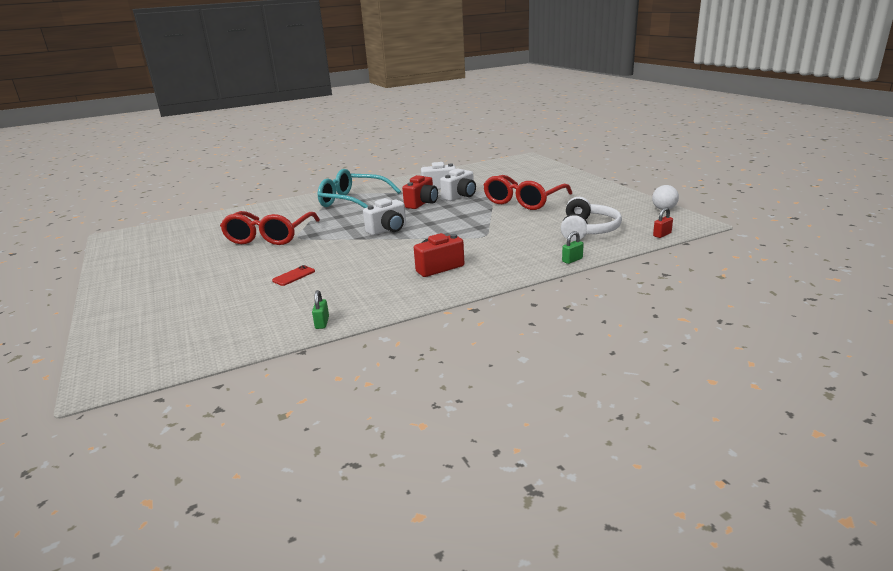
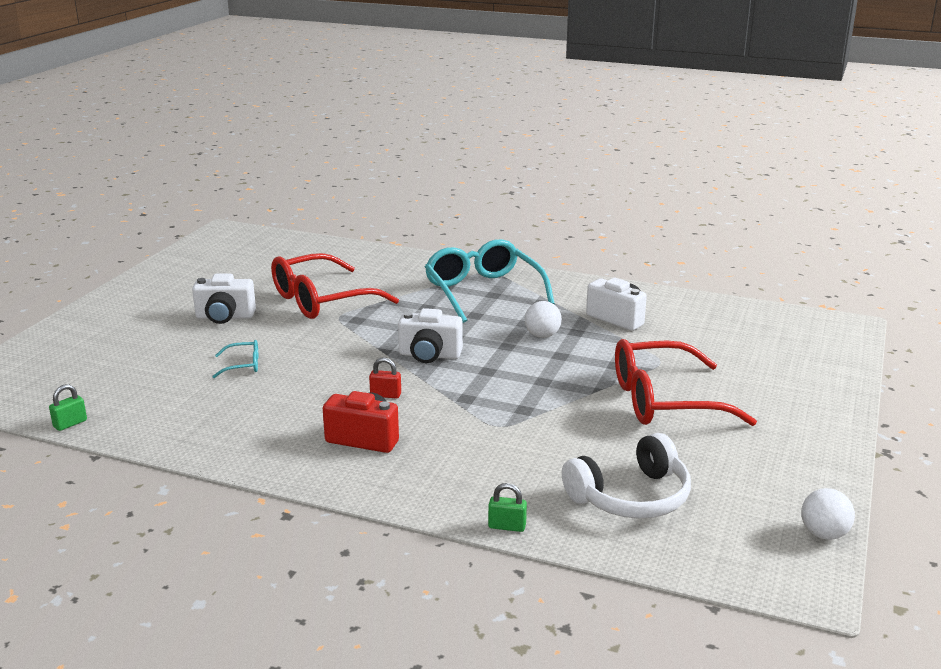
camera: 45 degrees right, 0 degrees up
(294, 276) = (243, 365): red phone -> turquoise glasses
(322, 323) = (157, 436): green padlock -> green padlock (70, 424)
(422, 203) = (542, 335): red camera -> white ball
(460, 196) = (607, 348): white camera -> white camera (225, 317)
(662, 234) = (708, 571): red padlock -> red padlock (385, 395)

